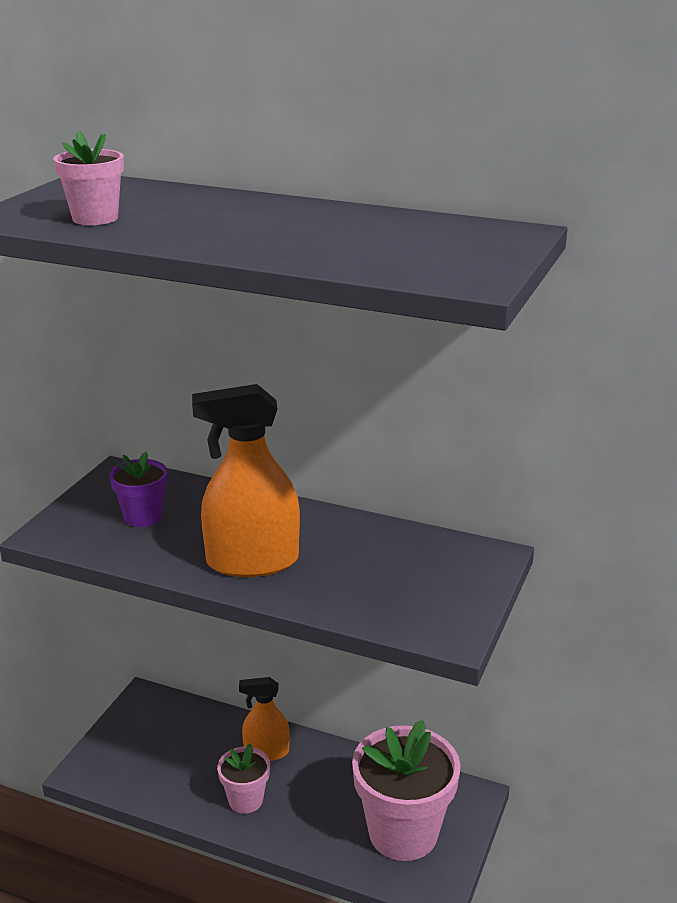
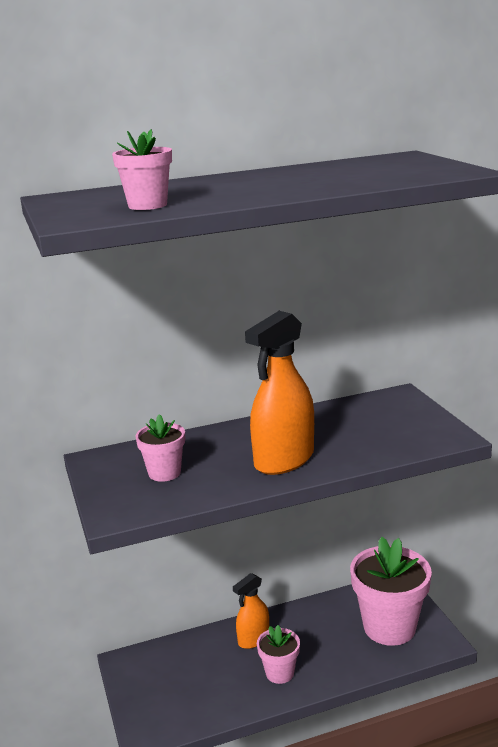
camera: 40 degrees left, 5 degrees down
(143, 517) = (164, 473): purple flower pot -> pink flower pot

